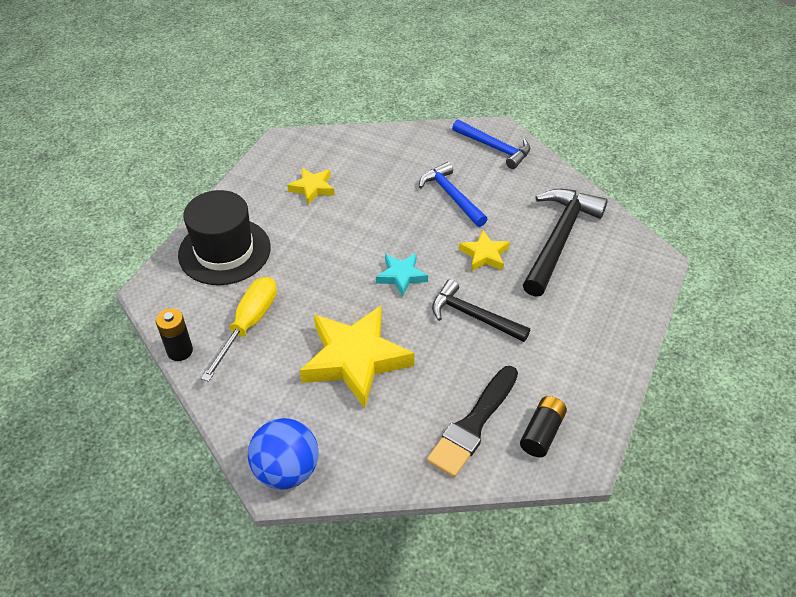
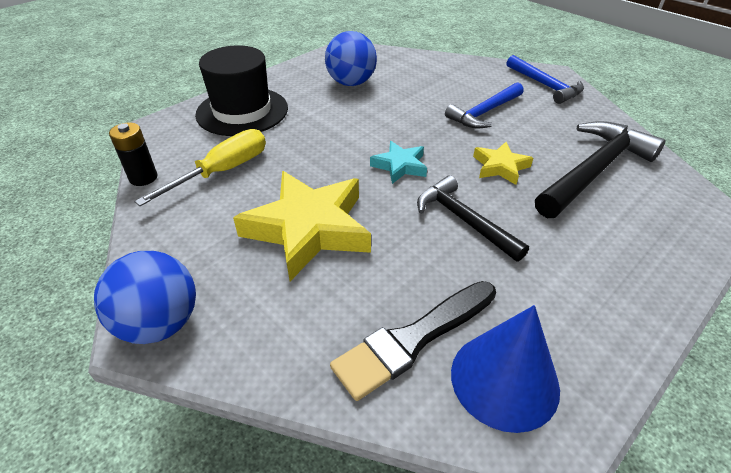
camera: 20 degrees right, 5 degrees down
(312, 188) = (351, 83): yellow star -> blue ball
(451, 196) = (484, 112): blue hammer -> blue hammer turned 120 degrees counterclockwise
(542, 433) = (504, 380): black battery -> blue cone

